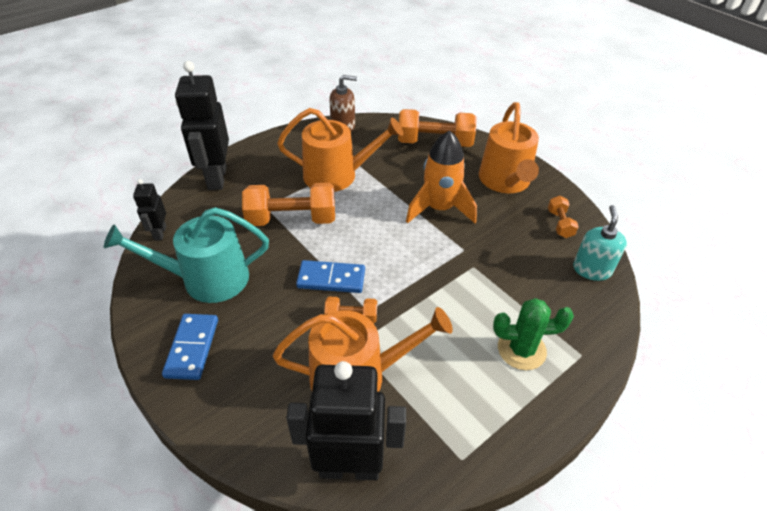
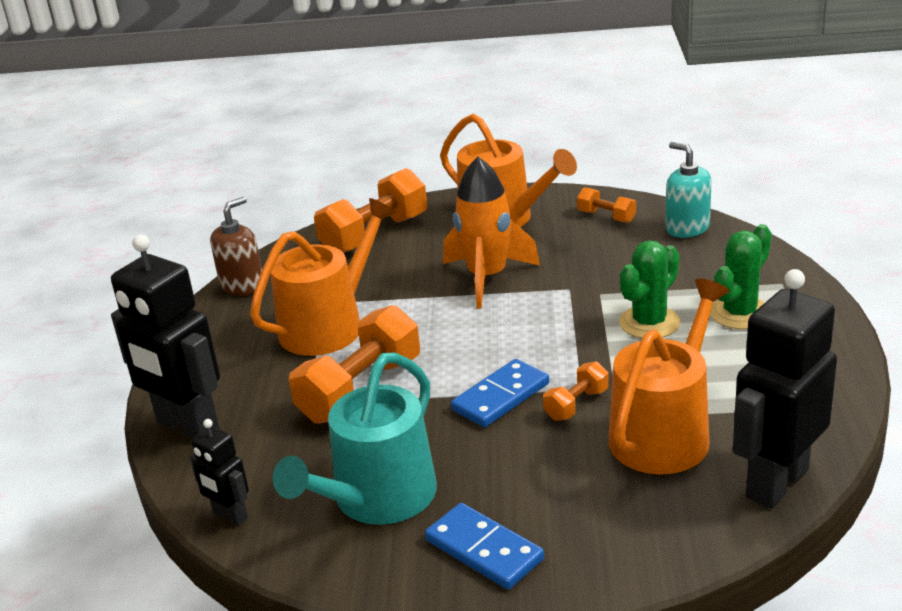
camera: 45 degrees left, 15 degrees down
(465, 307) = (649, 323): none -> green cactus

